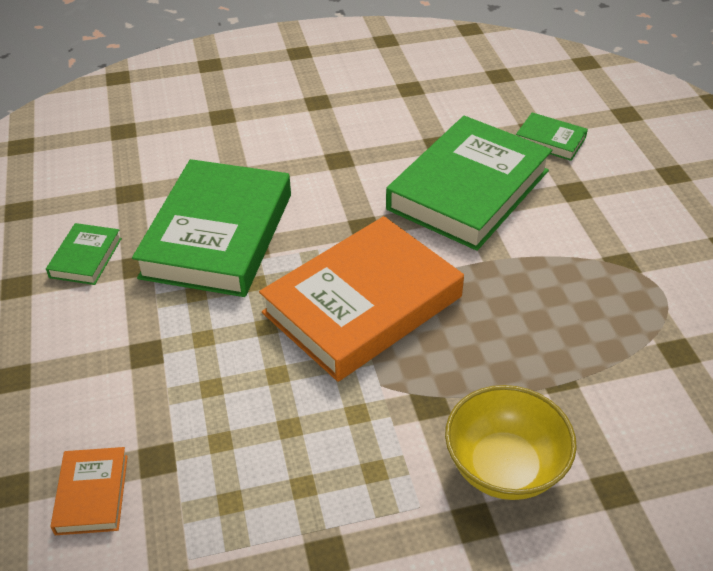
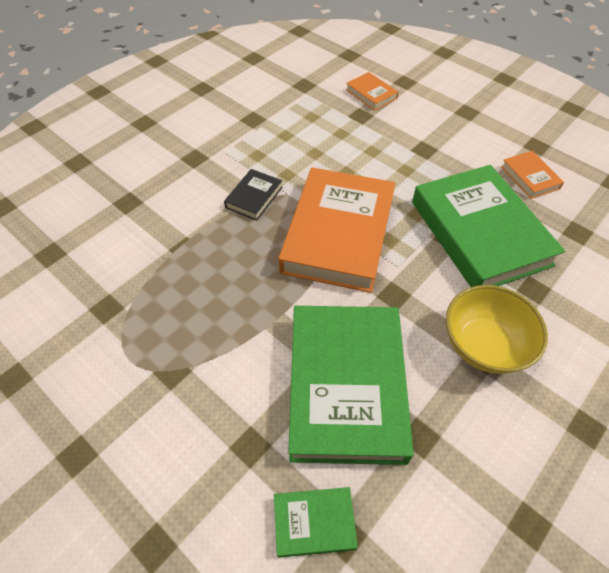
camera: 145 degrees right, 10 degrees up
(86, 258) = (529, 177): green book -> orange book
(427, 402) = (254, 197): none -> black book
(504, 467) = (192, 186): yellow bowl -> yellow bowl (483, 345)

